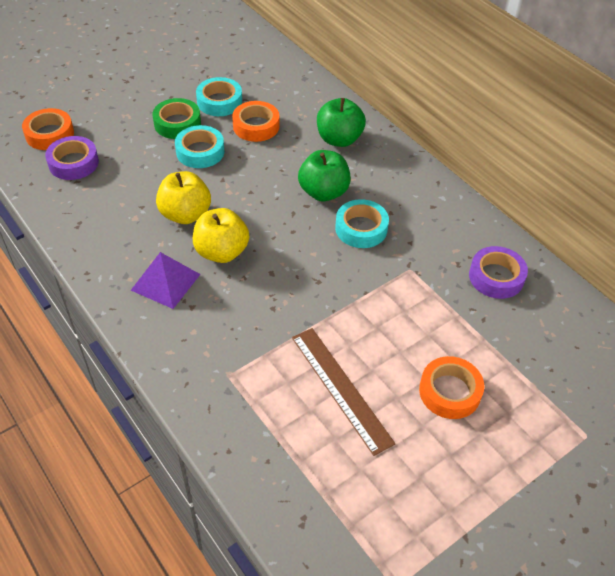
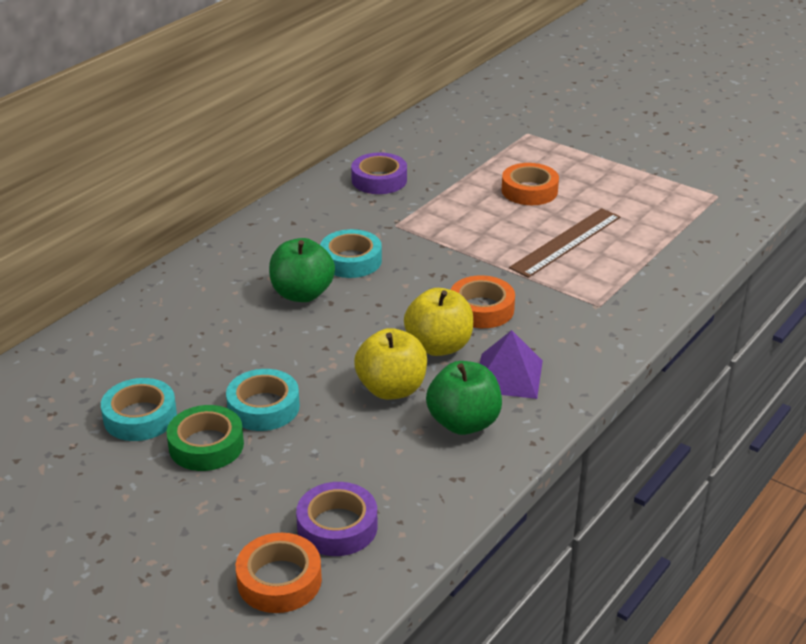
camera: 105 degrees left, 15 degrees down
(256, 126) = (189, 370): orange tape -> orange tape (481, 309)
(339, 139) = (196, 298): green apple -> green apple (463, 423)

